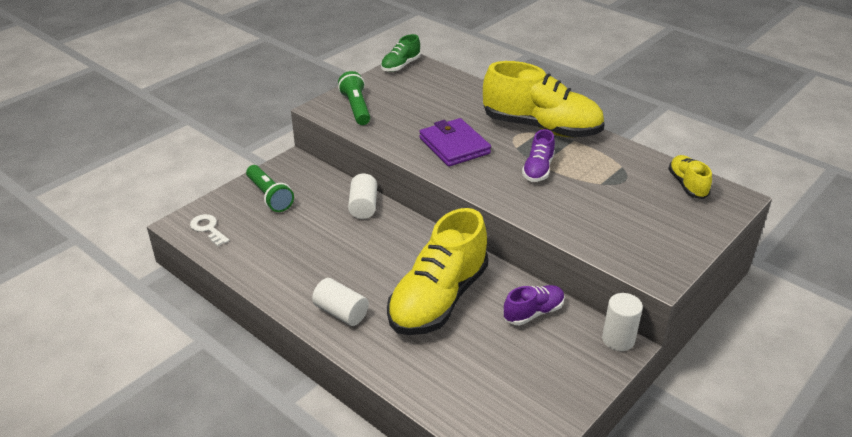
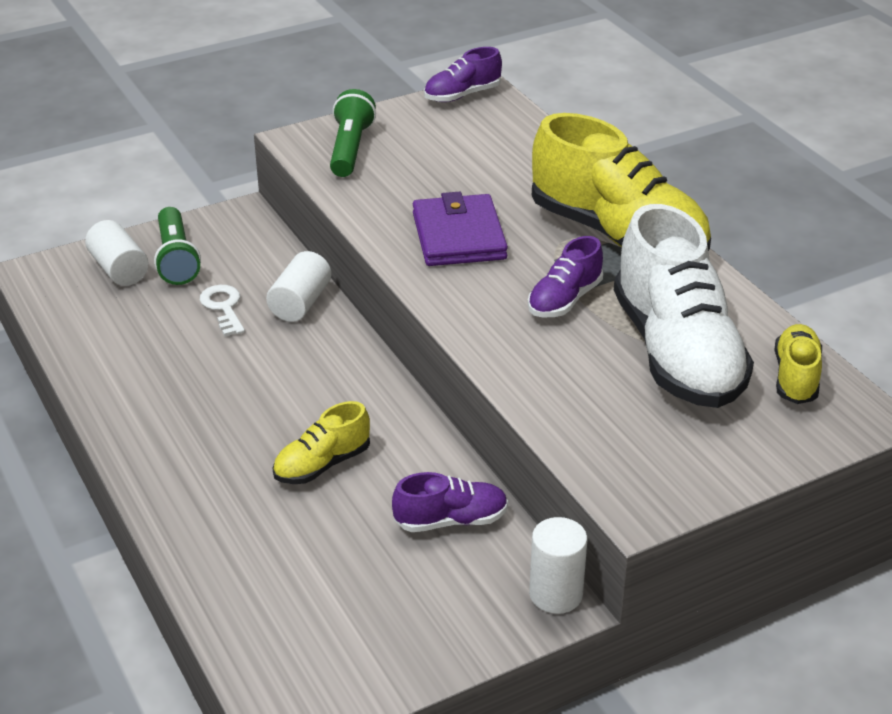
camera: 20 degrees right, 0 degrees up
(208, 229) = (65, 287): white key -> white key (223, 307)
(341, 312) = (172, 449): white cylinder -> white cylinder (119, 269)
(400, 66) = (462, 95): green shoe -> purple shoe
(438, 299) = (322, 464): yellow shoe -> yellow shoe, size x0.48
(618, 186) = (676, 353): none -> white shoe

